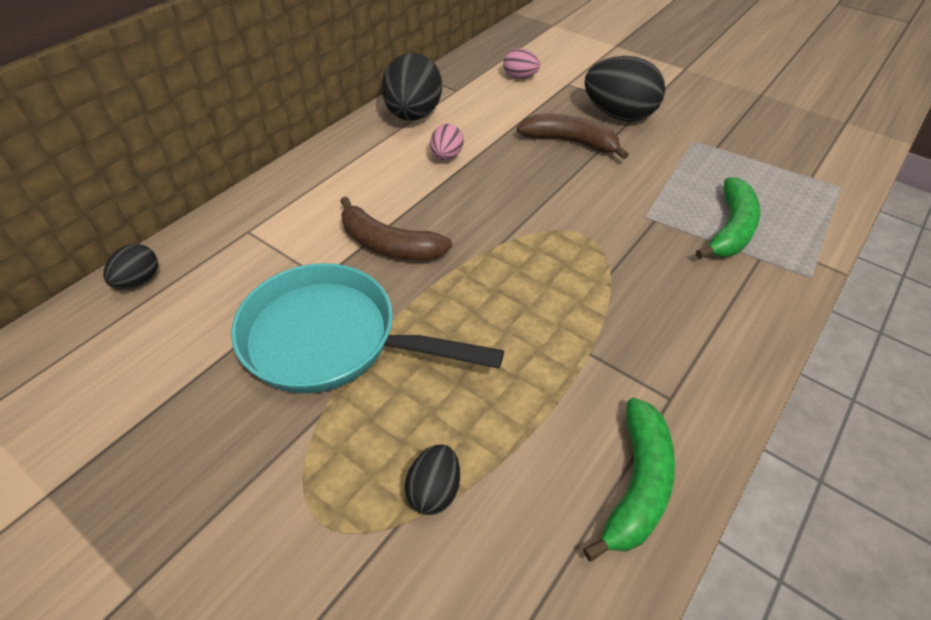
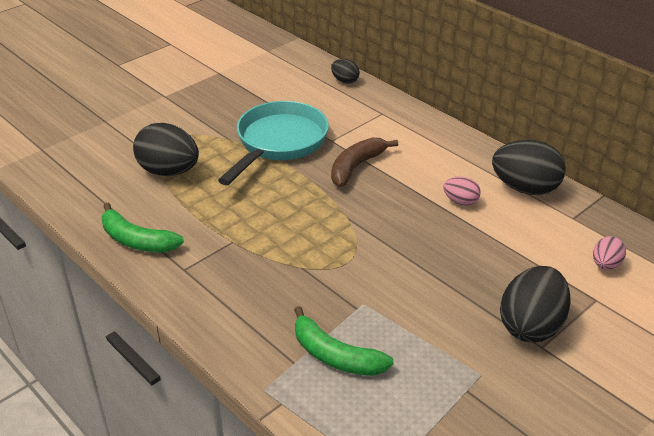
camera: 100 degrees right, 10 degrees down
(434, 490) = (169, 171): black egg -> black egg, size x1.94
(570, 142) = (480, 279): brown banana -> none

